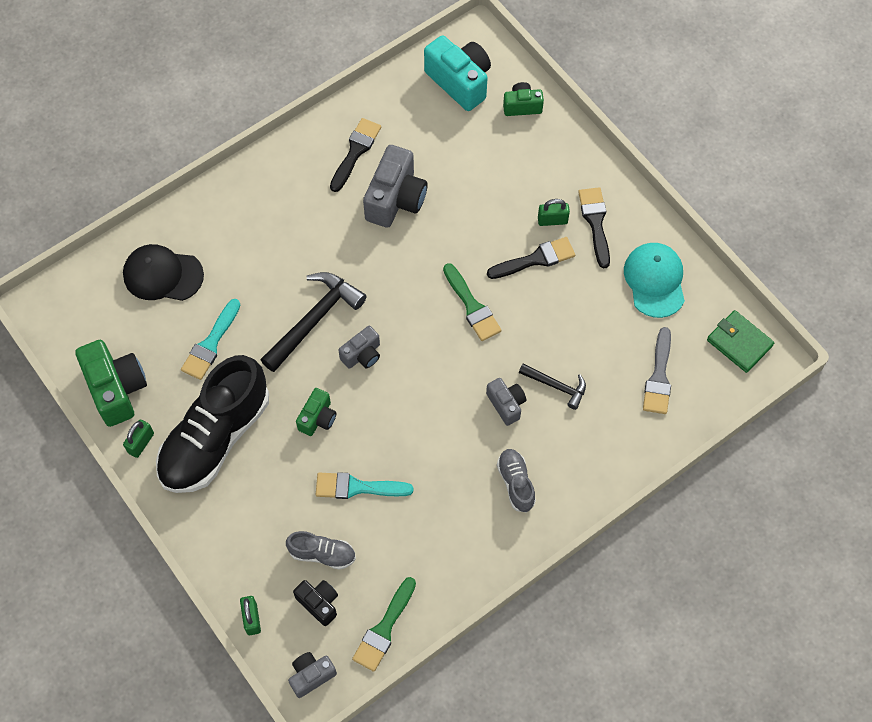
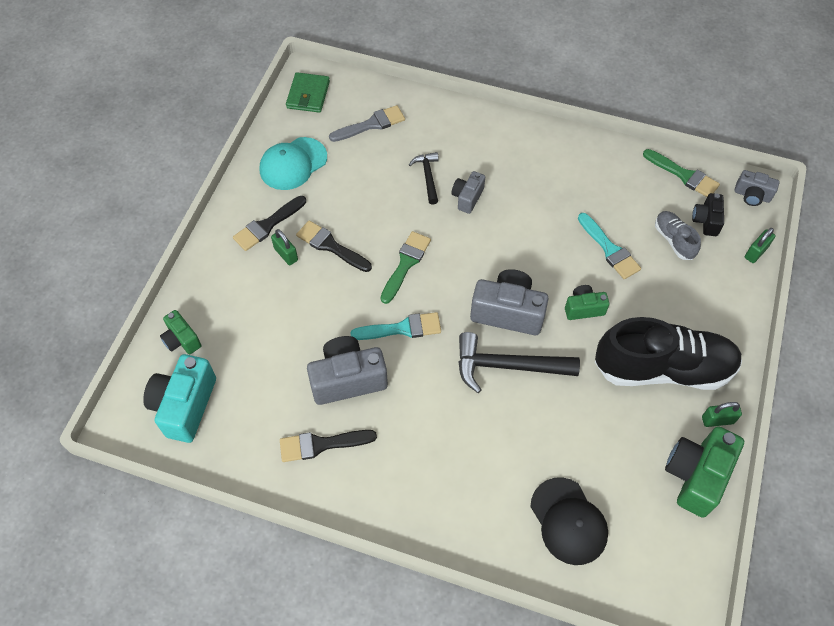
camera: 125 degrees left, 5 degrees down
(211, 344) = (594, 430): turquoise brush -> turquoise brush (402, 328)
(362, 355) = (508, 312): grey camera -> grey camera, size x1.79
(384, 628) = (683, 175): green brush -> green brush turned 45 degrees clockwise
(516, 483) = (520, 160): grey shoe -> none

